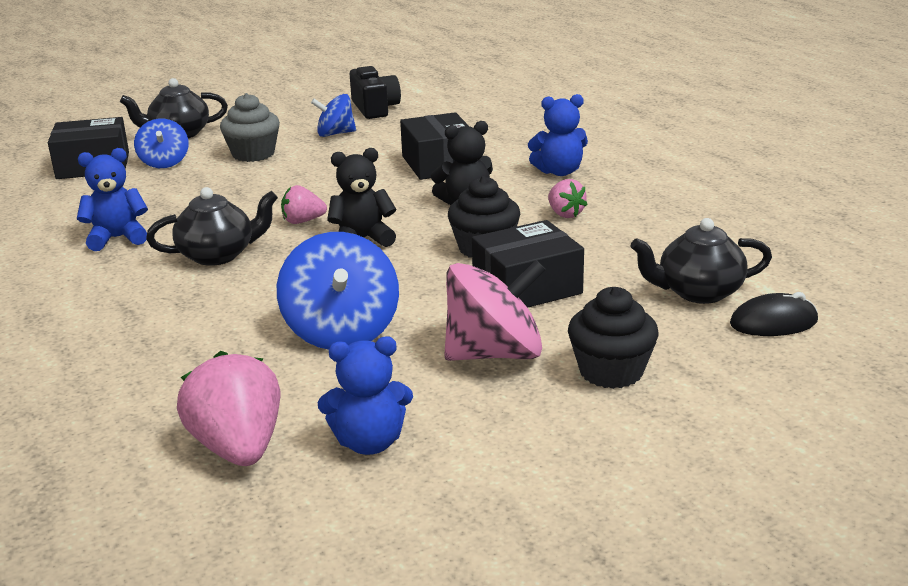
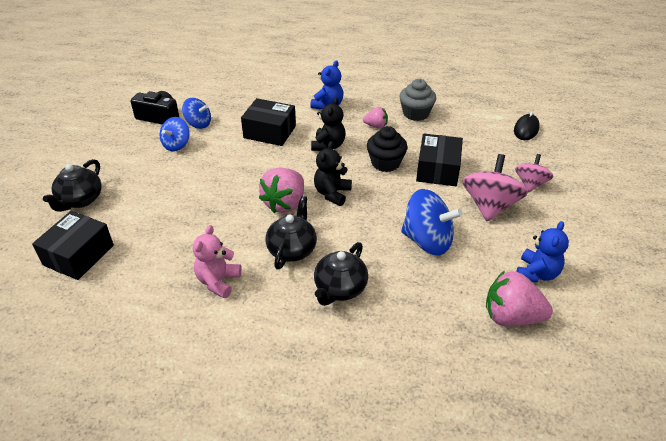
camera: 55 degrees left, 15 degrees up
(117, 238) = (218, 281): blue teddy bear -> pink teddy bear
(164, 163) = (122, 223): blue spinning top -> blue spinning top (198, 124)
(253, 154) = (162, 184): grey cupcake -> grey cupcake (416, 113)
(303, 221) = (285, 203): pink strawberry -> pink strawberry, size x1.84
(611, 371) = (530, 184): black cupcake -> pink spinning top
(698, 292) = (486, 132): black teapot -> black teapot (340, 289)

